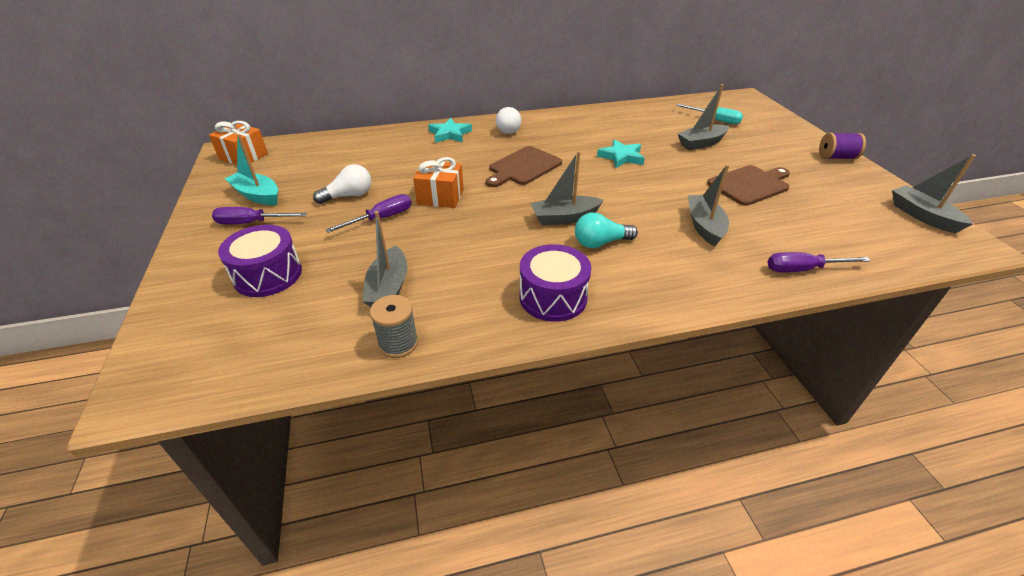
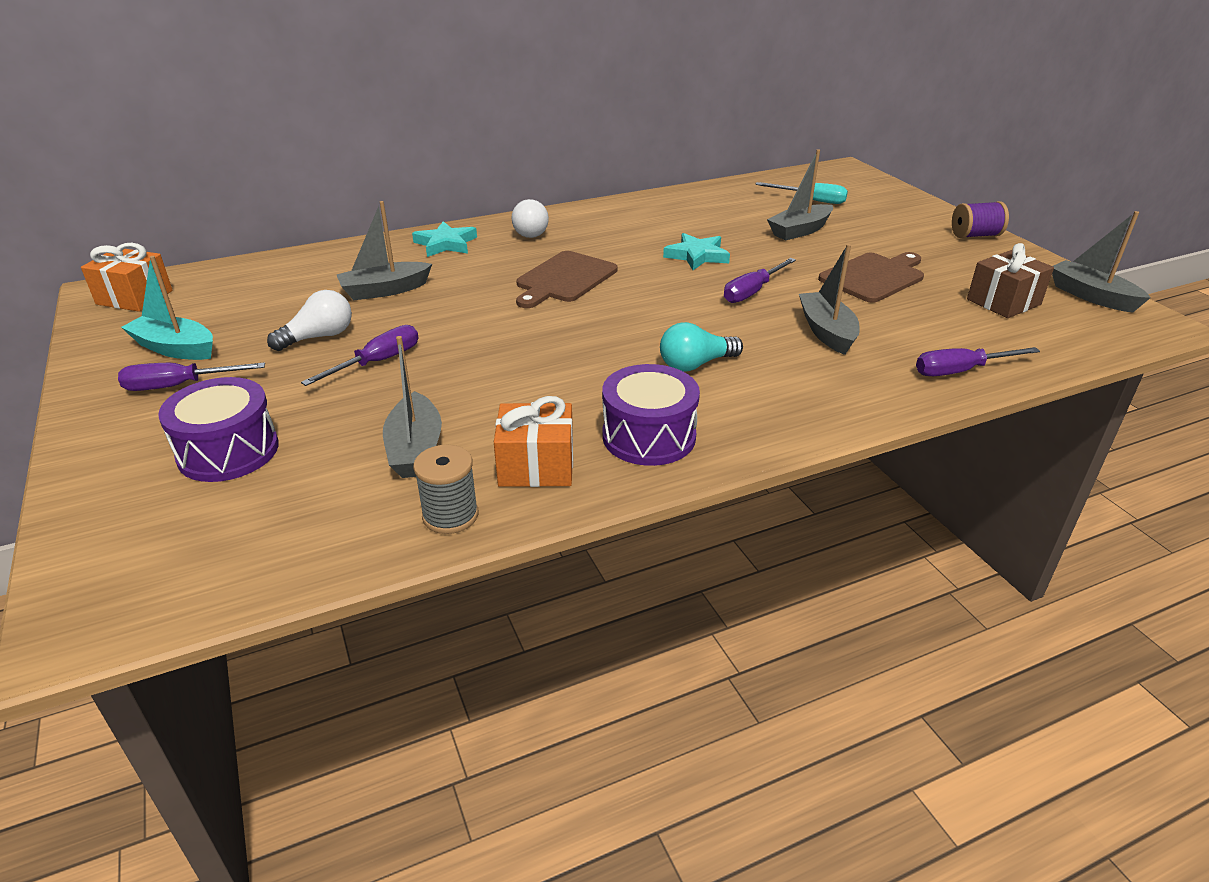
camera: 10 degrees left, 5 degrees down
(440, 197) = (456, 327): orange gift -> orange gift (536, 466)
(564, 218) = (638, 338): grey boat -> grey boat (385, 290)
(655, 189) = (752, 292): none -> purple screwdriver
(848, 214) = (1003, 302): none -> brown gift

